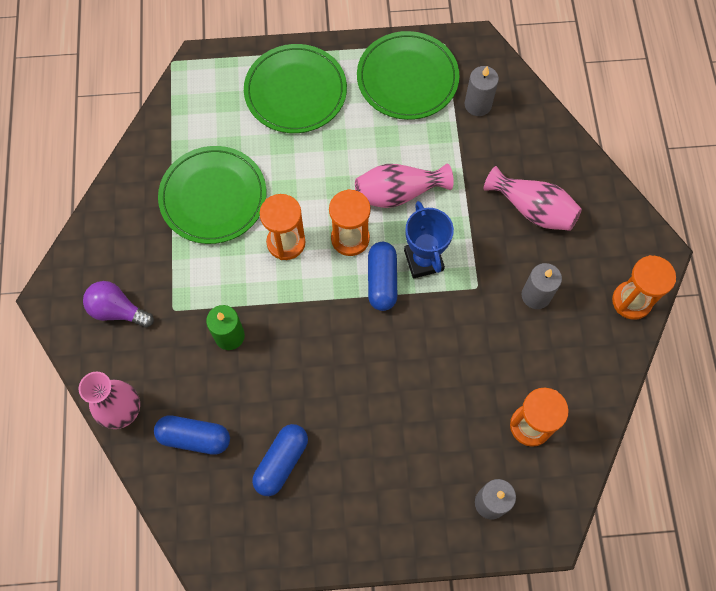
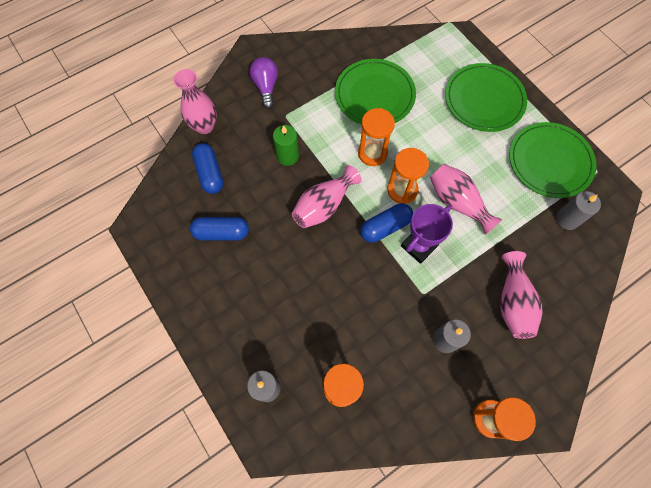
camera: 60 degrees right, 0 degrees up
(317, 330) = (324, 205): none -> pink vase
(423, 260) = (419, 246): blue trophy -> purple trophy

